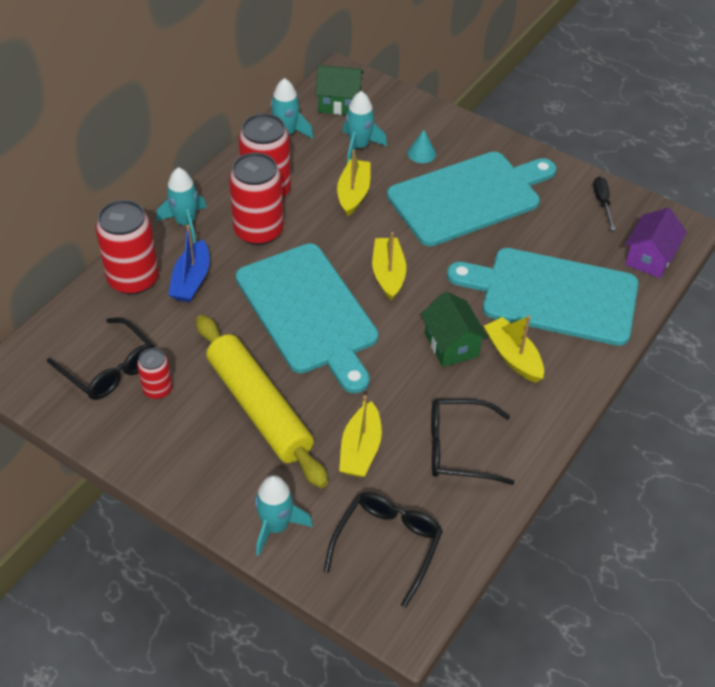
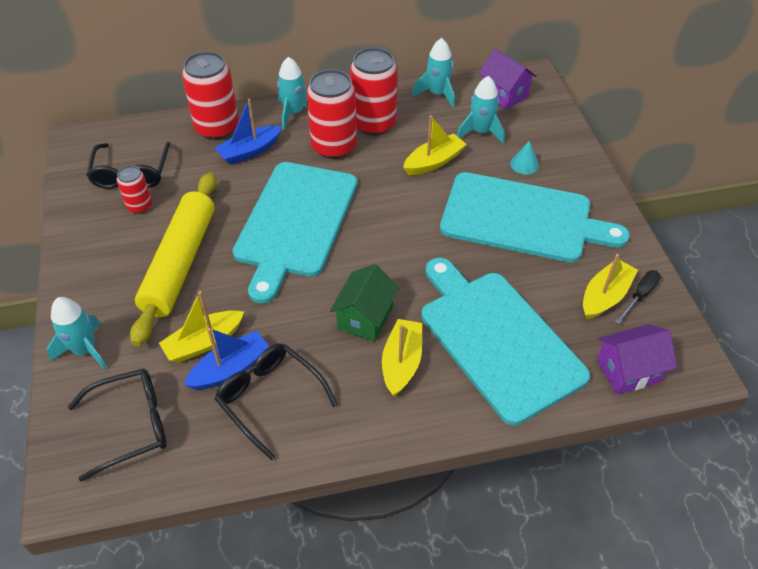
camera: 45 degrees right, 0 degrees up
(339, 103) = (504, 94): green house -> purple house
(388, 274) = (385, 234): yellow boat -> yellow boat (605, 296)
(404, 451) = (230, 368): none -> blue boat

